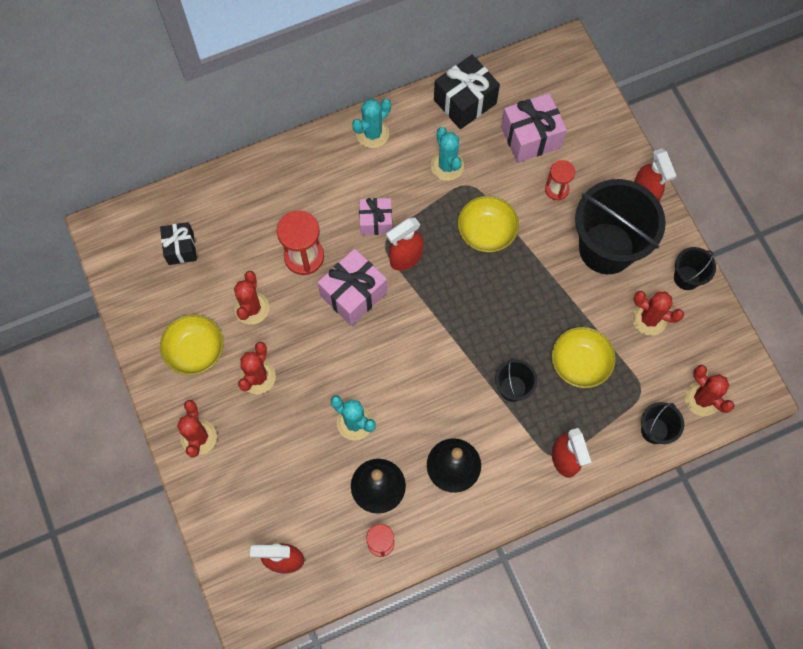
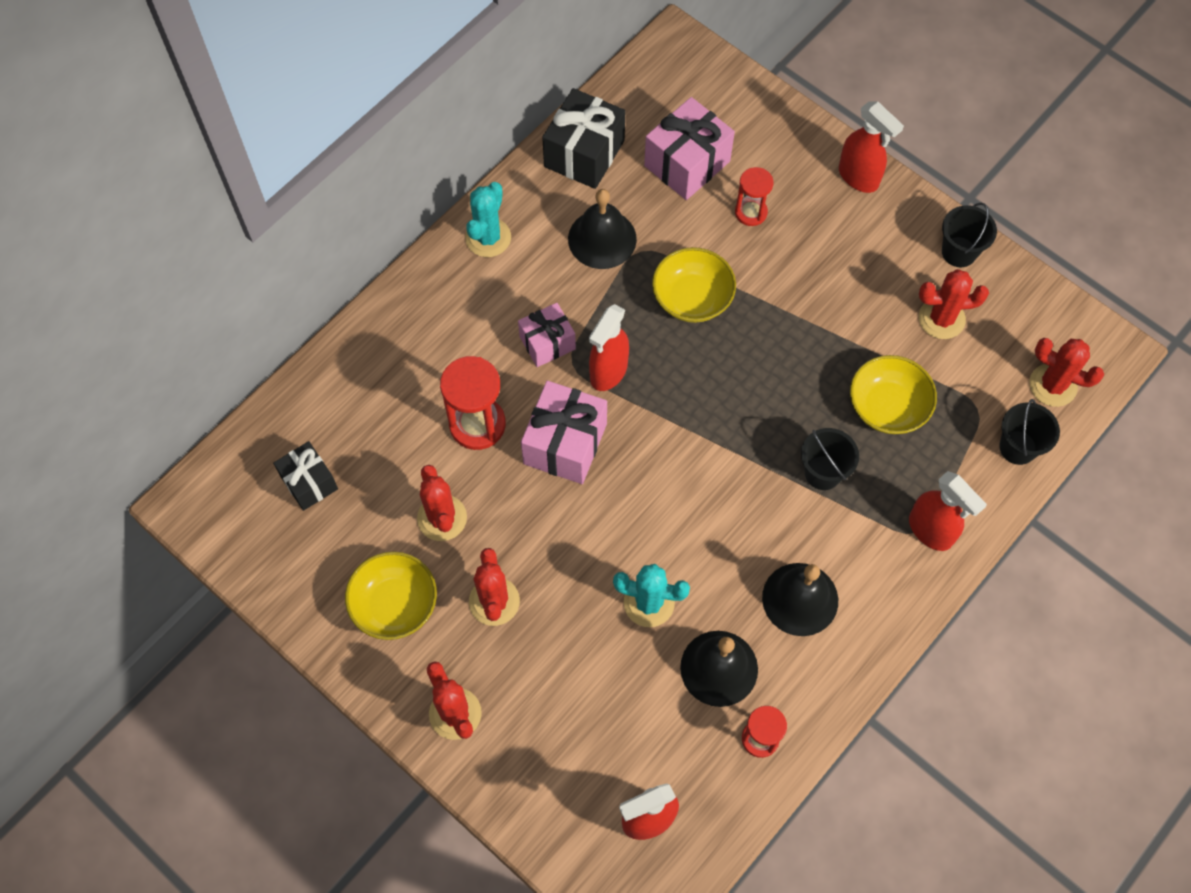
camera: 25 degrees left, 5 degrees down
(447, 166) = (602, 239): turquoise cactus -> black bell
(606, 248) = (847, 257): black bucket -> none

